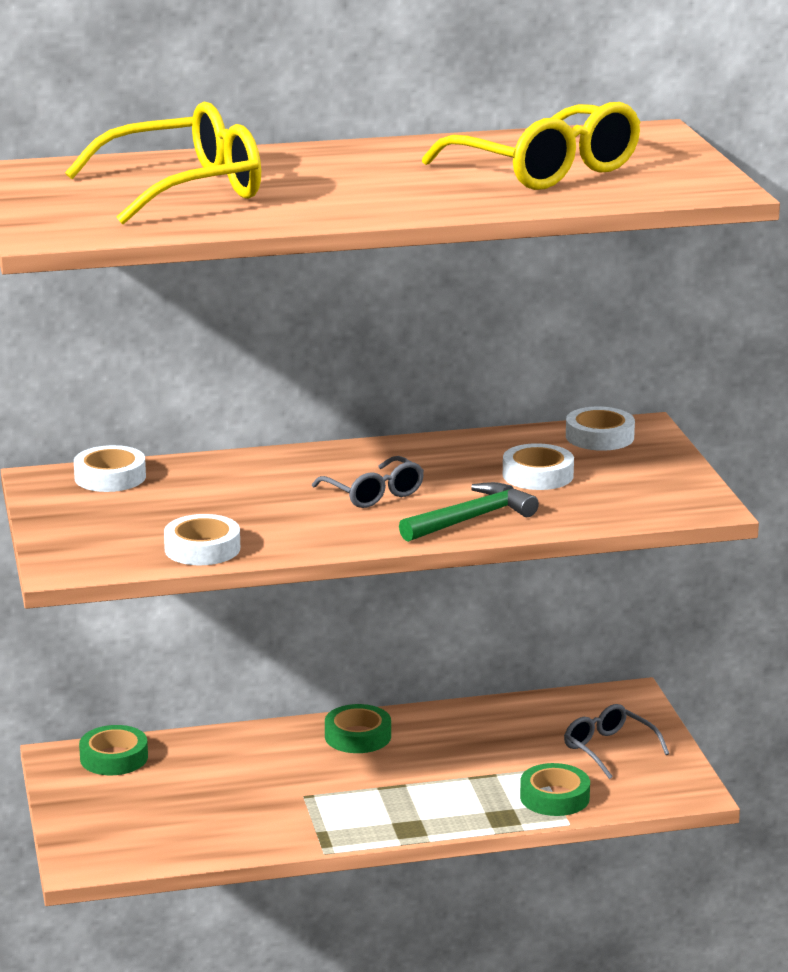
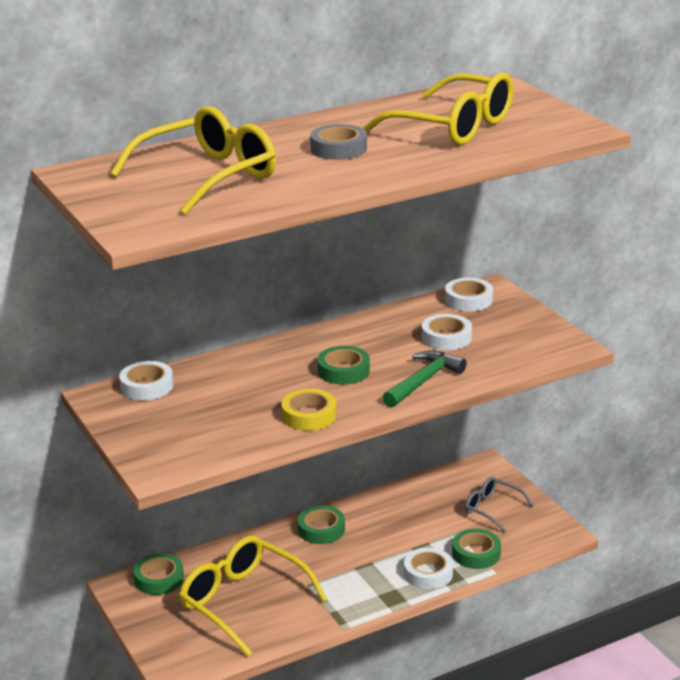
camera: 15 degrees left, 5 degrees up
(202, 548) = (249, 438): white tape -> white tape (428, 573)
(209, 801) = (244, 602): none -> yellow glasses
(295, 535) = (309, 415): none -> yellow tape
(373, 494) = (343, 371): grey glasses -> green tape
(374, 178) = (338, 149): none -> grey tape

